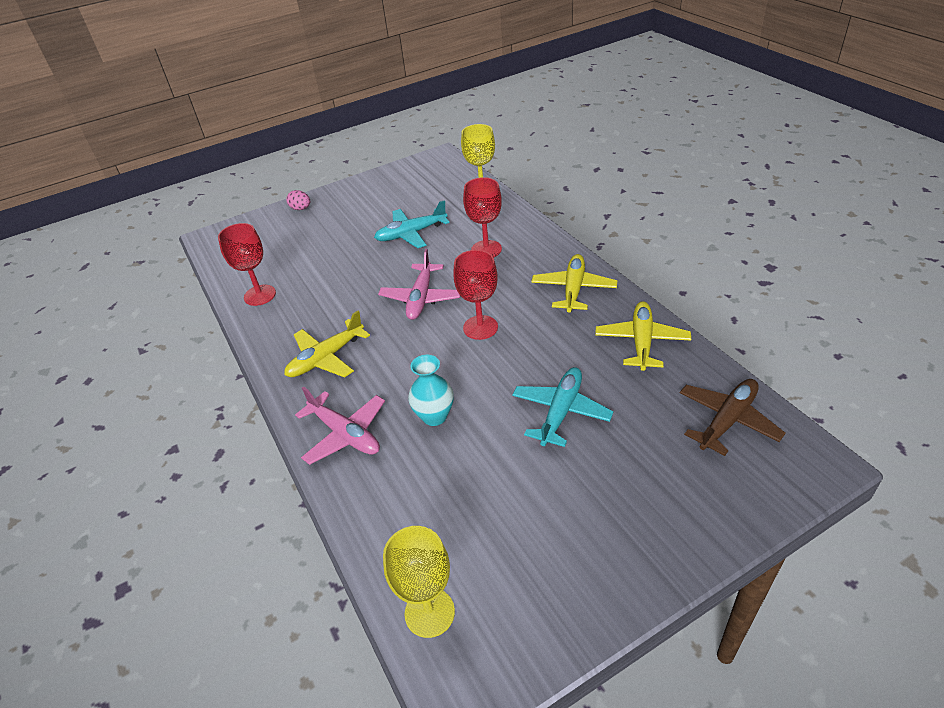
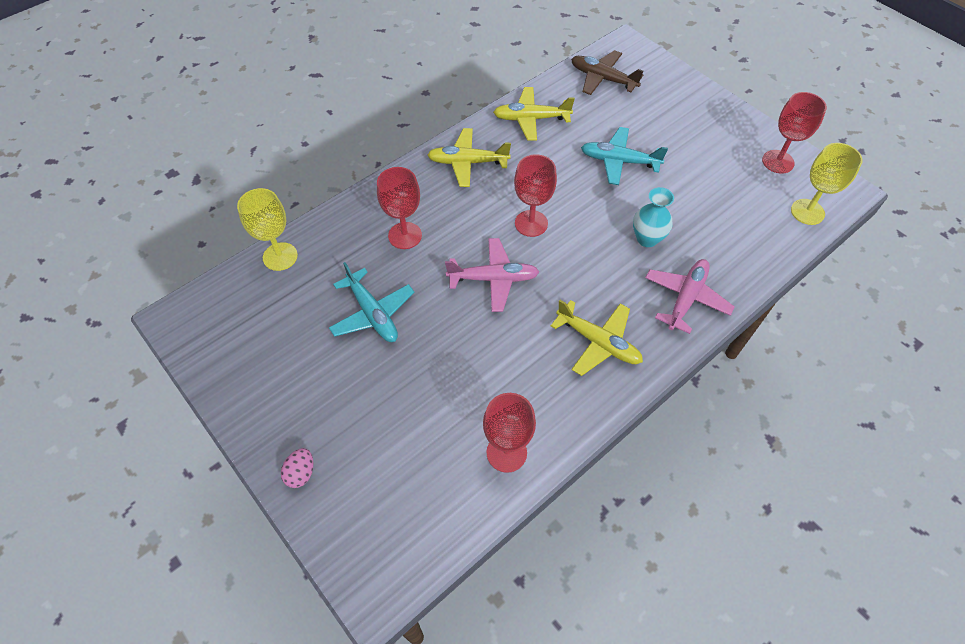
camera: 105 degrees left, 15 degrees up
(537, 606) = (778, 162): none -> red goblet

